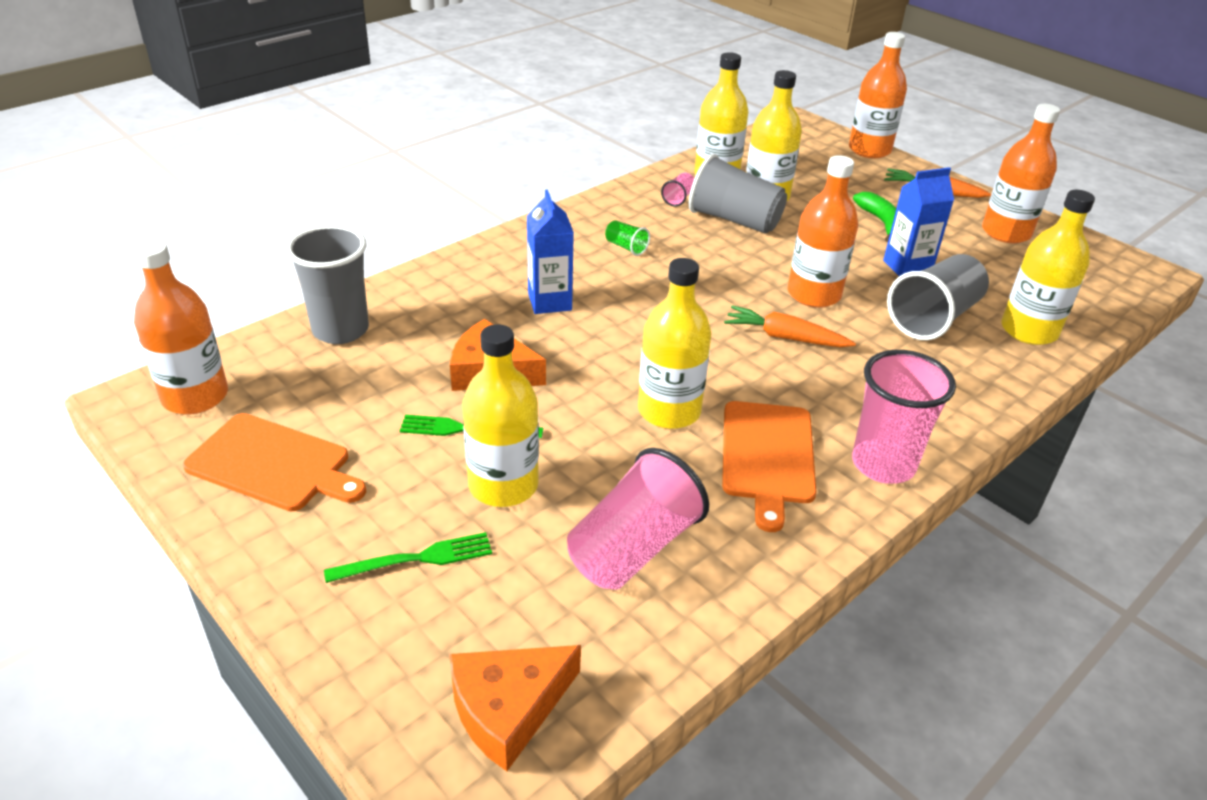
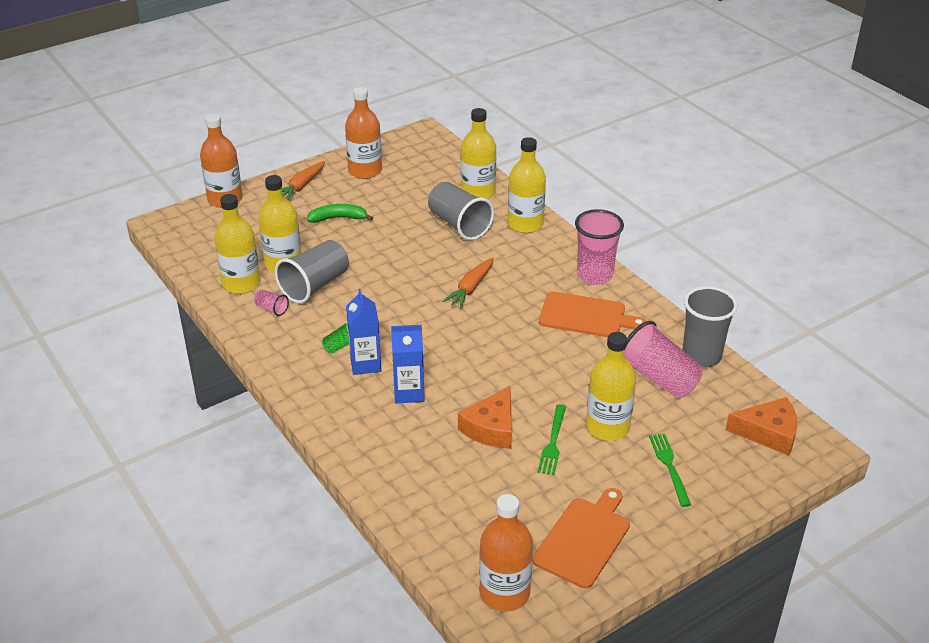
camera: 80 degrees left, 0 degrees up
(340, 330) = (427, 511): grey cup -> grey cup (701, 356)
(508, 709) = (768, 433): orange cheese -> orange cheese turned 60 degrees counterclockwise
(669, 411) = (541, 349): yellow bottle -> yellow bottle (525, 224)
(814, 294) = (423, 267): orange bottle -> none
(907, 267) = (398, 221): blue carton -> blue carton (365, 364)

